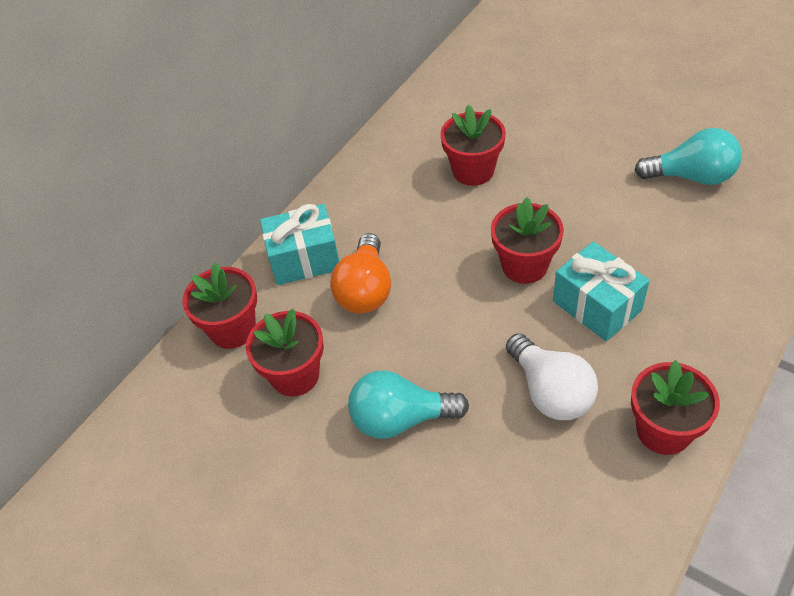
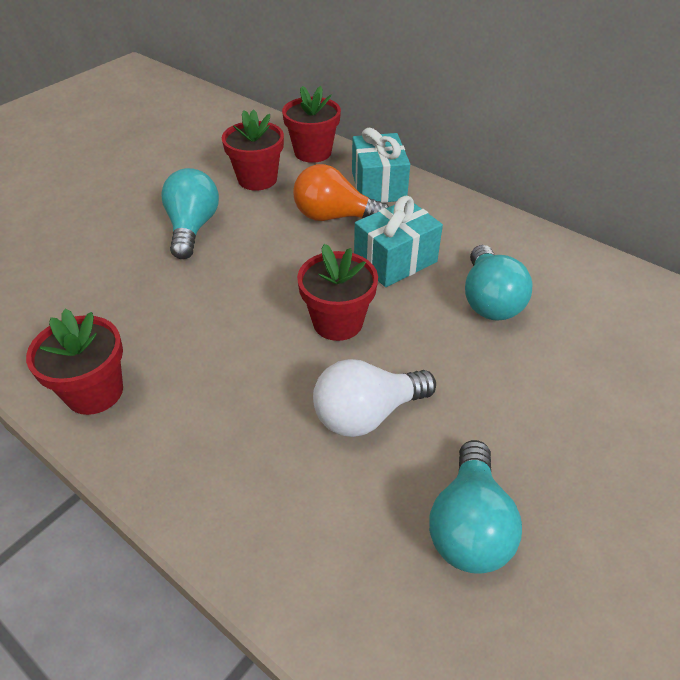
camera: 90 degrees right, 5 degrees down
(473, 171) = (489, 300): red flower pot -> turquoise light bulb
(550, 391) = (177, 318): white light bulb -> white light bulb (367, 414)
(596, 306) = (266, 371): turquoise gift -> turquoise gift (395, 260)

